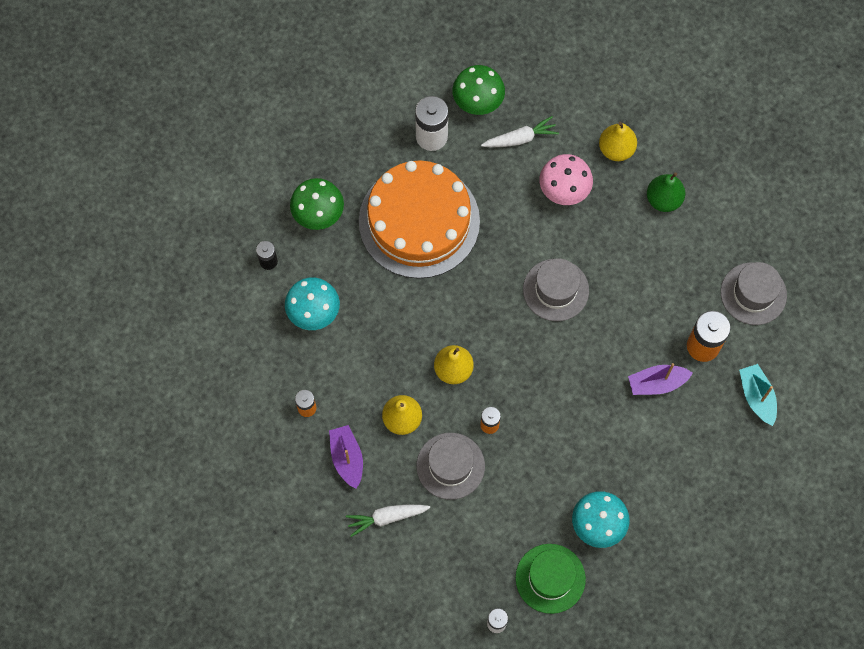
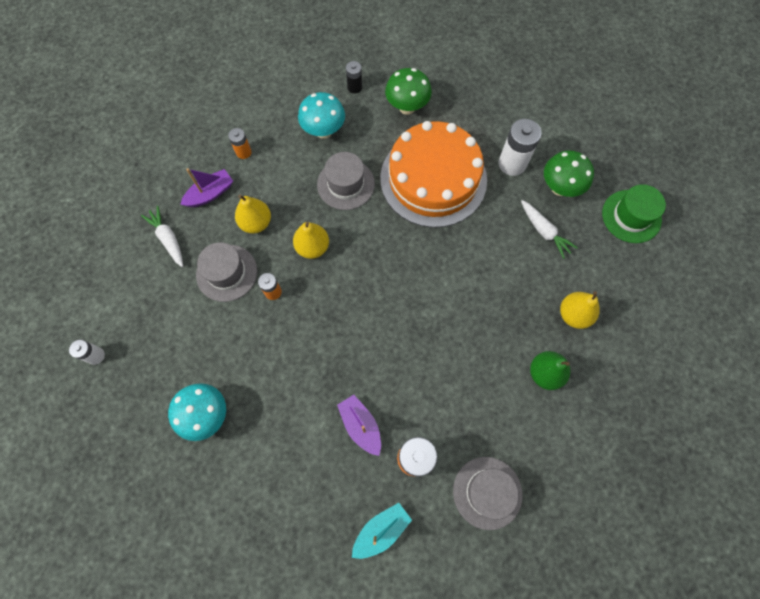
camera: 70 degrees right, 0 degrees up
(550, 578) = (146, 388): green hat -> green hat (631, 216)
(556, 290) = (416, 306): grey hat -> grey hat (346, 184)
(564, 191) = (512, 283): pink mushroom -> none

